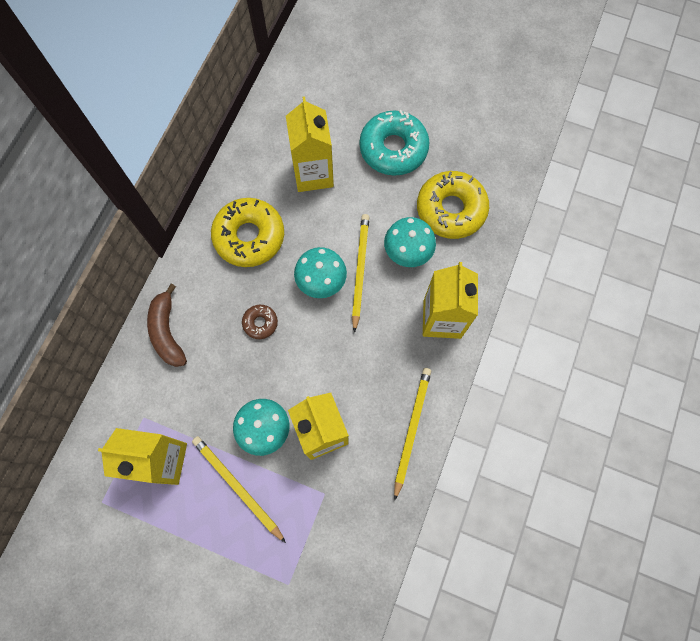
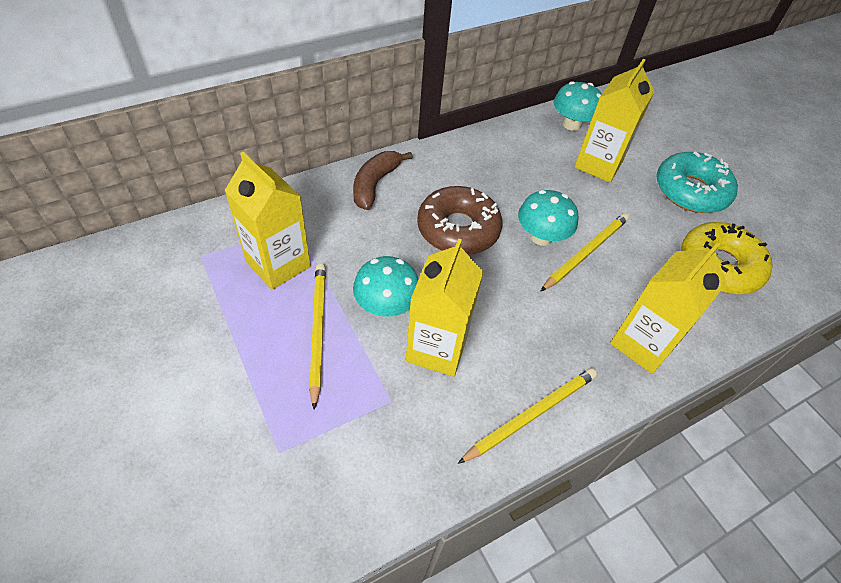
camera: 35 degrees right, 20 degrees down
(249, 236) = (504, 169): yellow donut -> none
(260, 323) = (458, 229): brown donut -> brown donut, size x2.11
(407, 252) = (646, 269): turquoise mushroom -> turquoise mushroom (571, 124)

